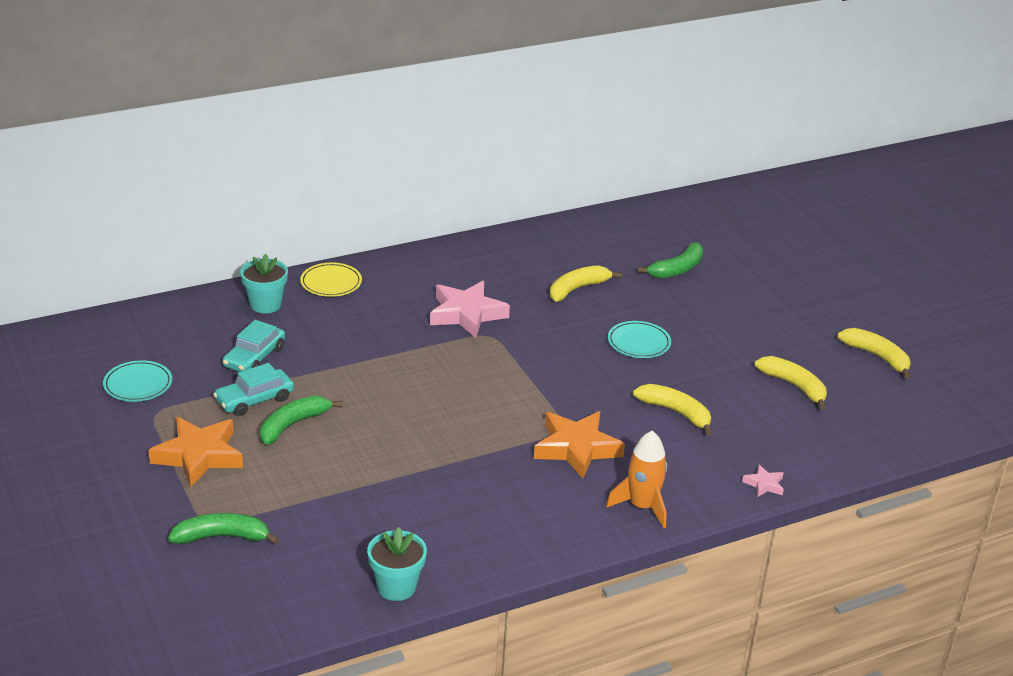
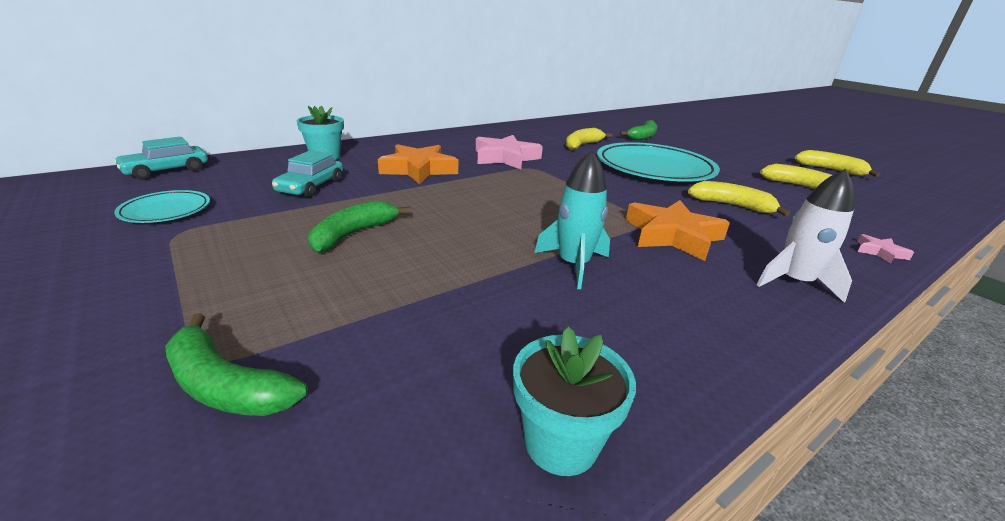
camera: 10 degrees left, 5 degrees down
(199, 456) = (221, 272): orange star -> orange star (419, 169)
(222, 537) = (226, 385): green banana -> green banana turned 135 degrees counterclockwise
(254, 400) = (307, 216): turquoise car -> turquoise car (166, 170)
(331, 283) = (384, 145): yellow plate -> none
(465, 473) = (573, 265): none -> turquoise rocket
(639, 343) = (654, 168): turquoise plate -> turquoise plate, size x2.18
(642, 506) = (794, 282): orange rocket -> white rocket

